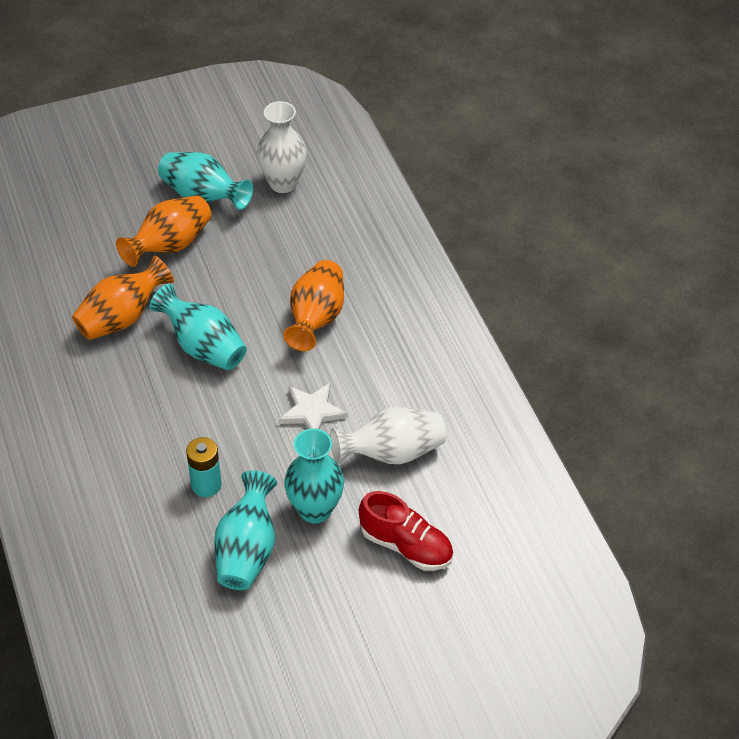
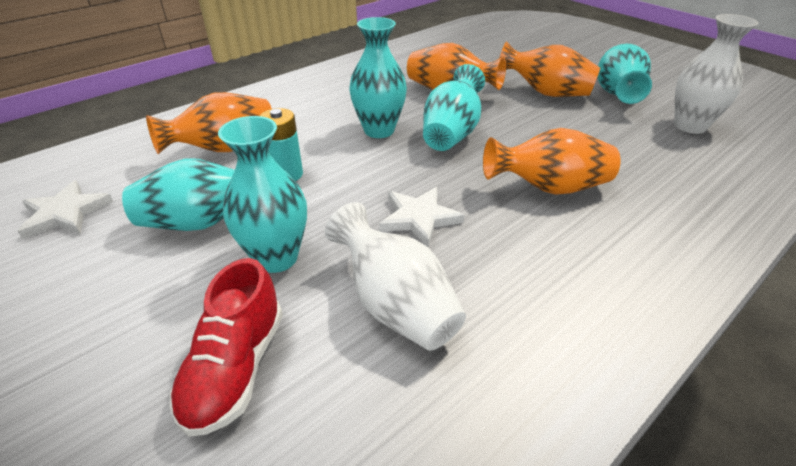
camera: 70 degrees right, 10 degrees down
(134, 526) = (225, 149): none -> orange vase
(167, 398) = (379, 130): none -> turquoise vase
(183, 653) = (65, 213): none -> white star

